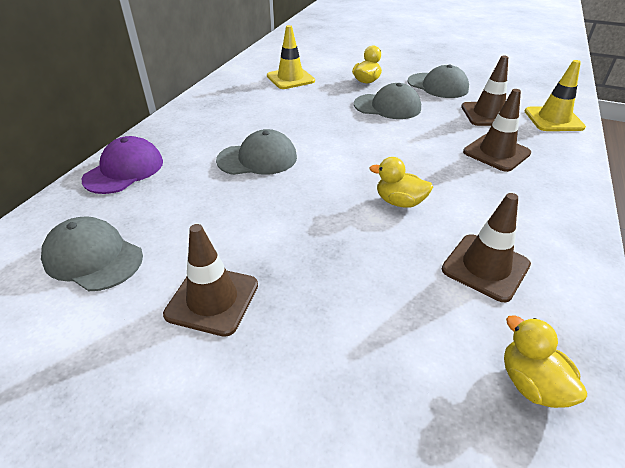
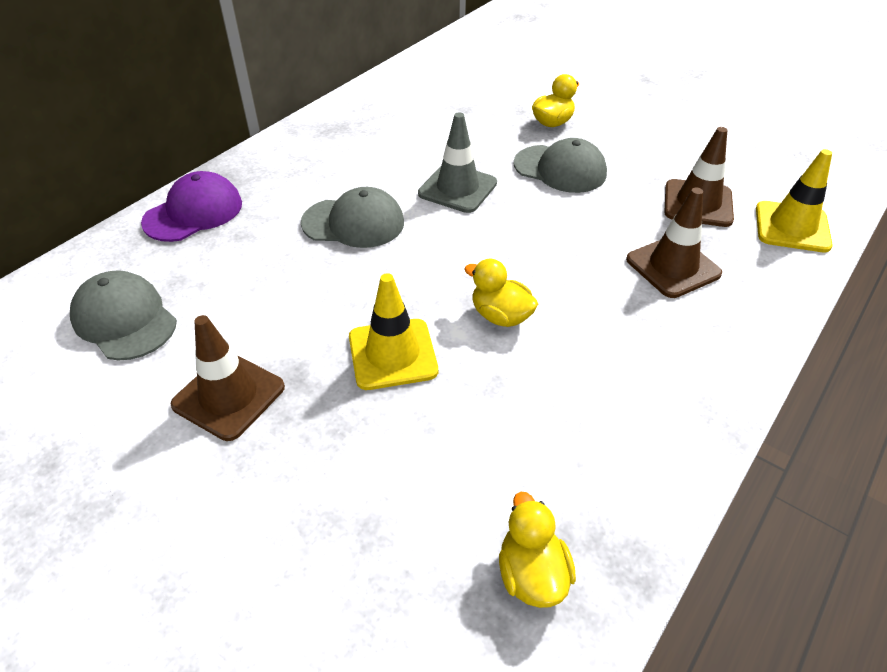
camera: 15 degrees right, 5 degrees up
(290, 78) = (449, 104): yellow traffic cone -> yellow traffic cone (392, 354)
(323, 127) = (457, 188): none -> grey traffic cone
(437, 86) = (651, 144): grey cap -> none
(485, 267) = (561, 424): brown traffic cone -> none

